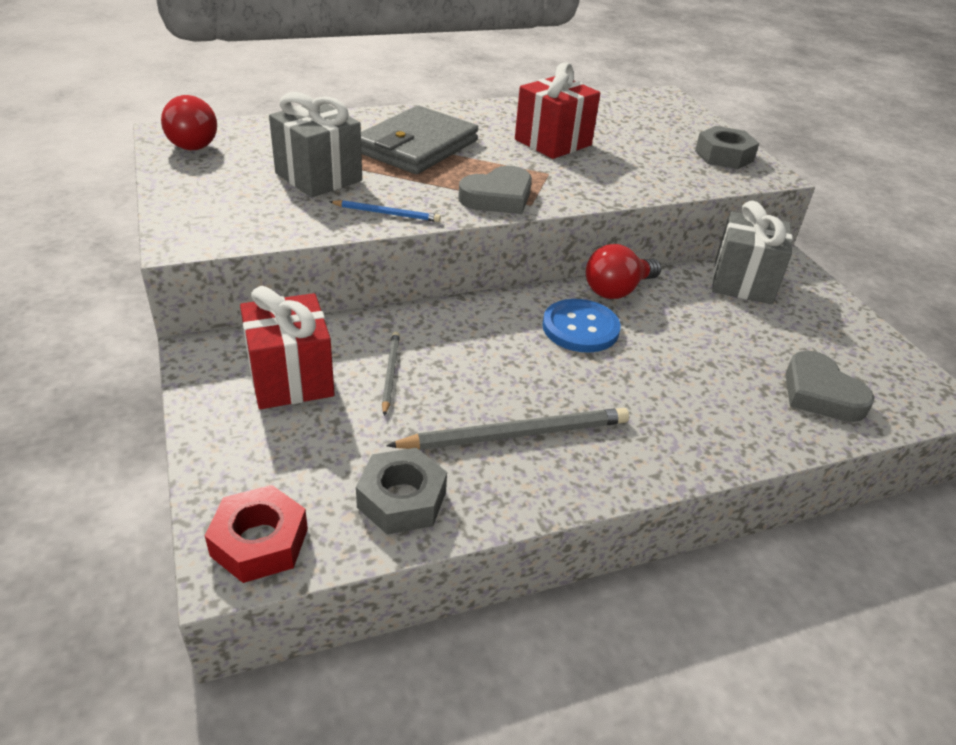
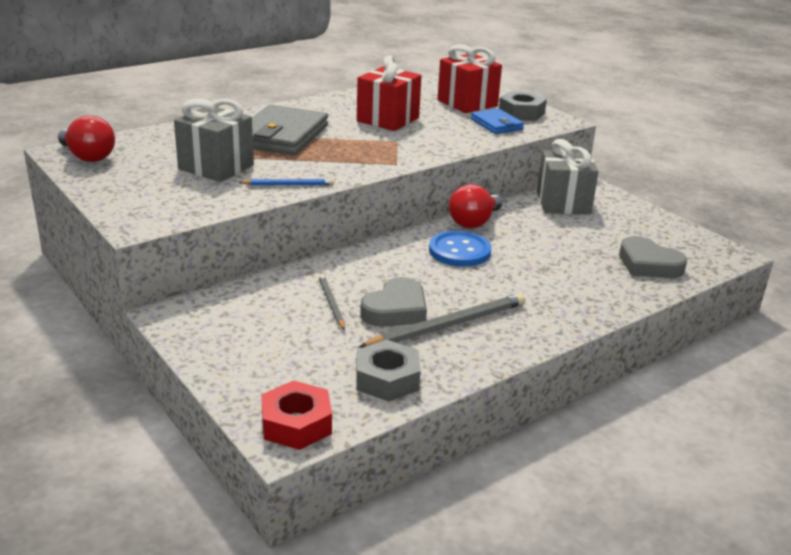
camera: 15 degrees left, 10 degrees down
(291, 378) = (254, 320): red gift -> red gift (467, 103)
(498, 197) = (368, 162): grey heart -> grey heart (396, 310)
(684, 167) = (496, 124): none -> blue wallet

